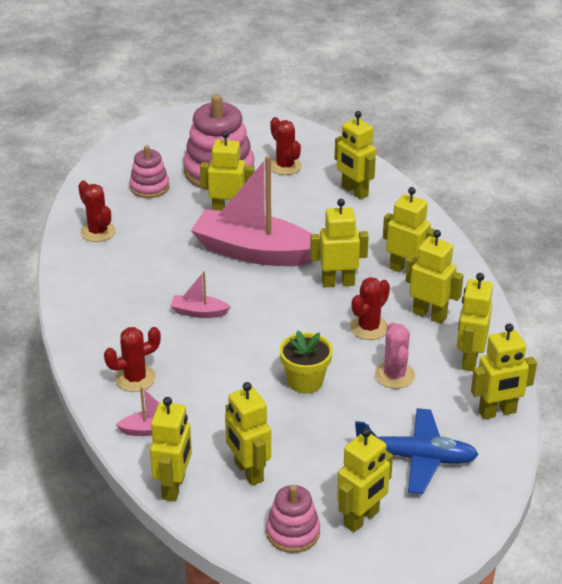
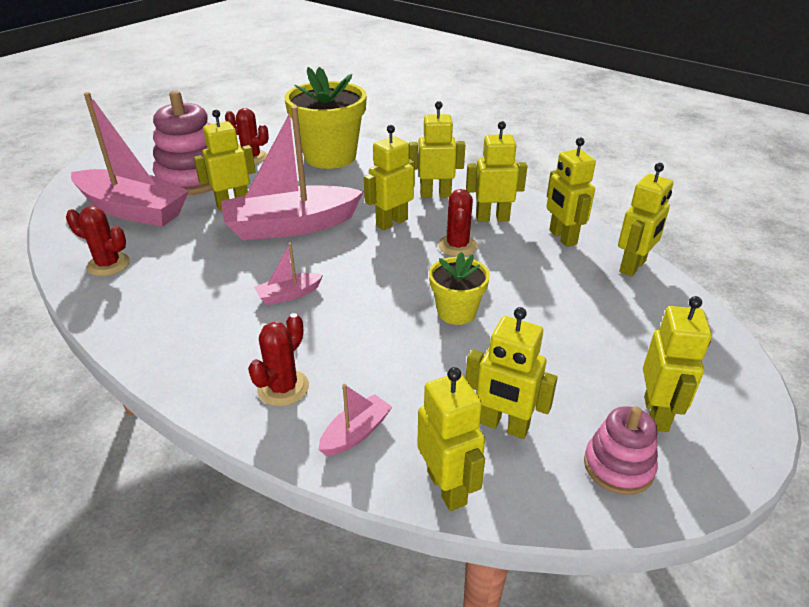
camera: 35 degrees left, 0 degrees up
(149, 187) = (133, 210): pink stacking toy -> pink boat
(354, 191) = (330, 157): yellow robot -> yellow flower pot
(394, 375) = (523, 273): pink cactus -> none
(417, 458) = (626, 332): blue plane -> none

